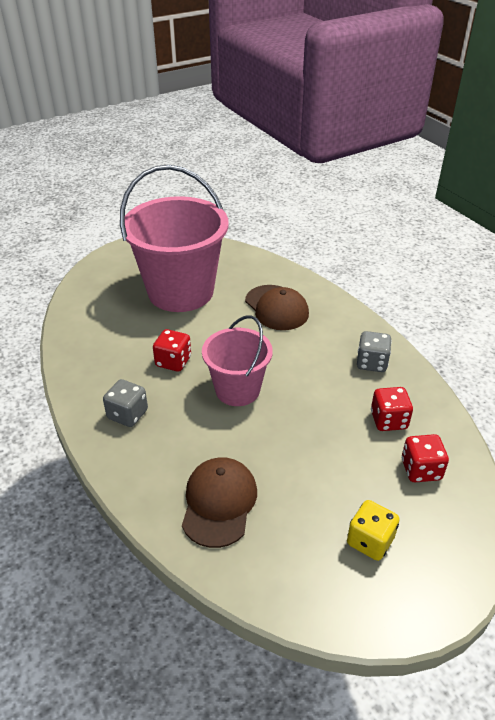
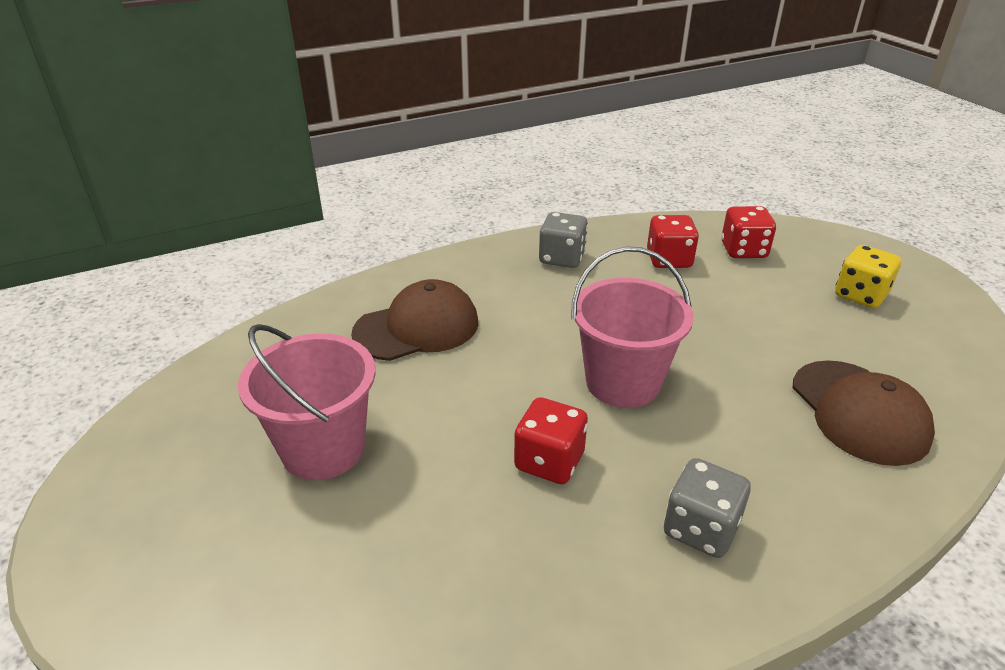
camera: 85 degrees left, 5 degrees down
(181, 292) = (323, 449): pink bucket -> pink bucket, size x0.57
(219, 503) = (859, 412): brown cap -> brown cap turned 120 degrees counterclockwise

